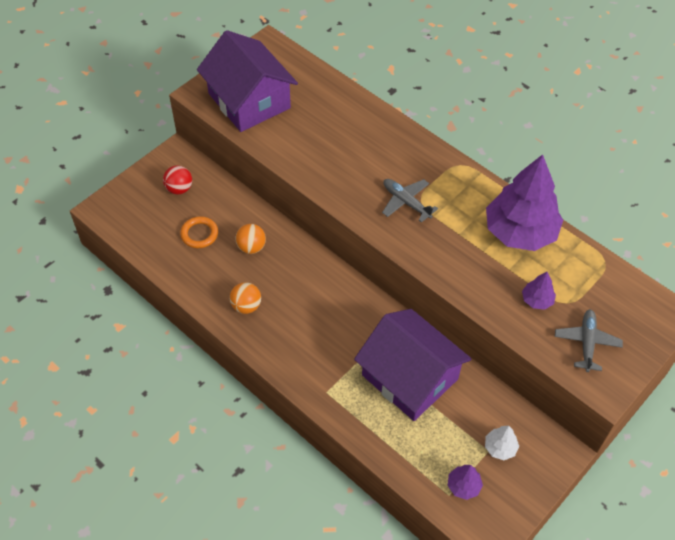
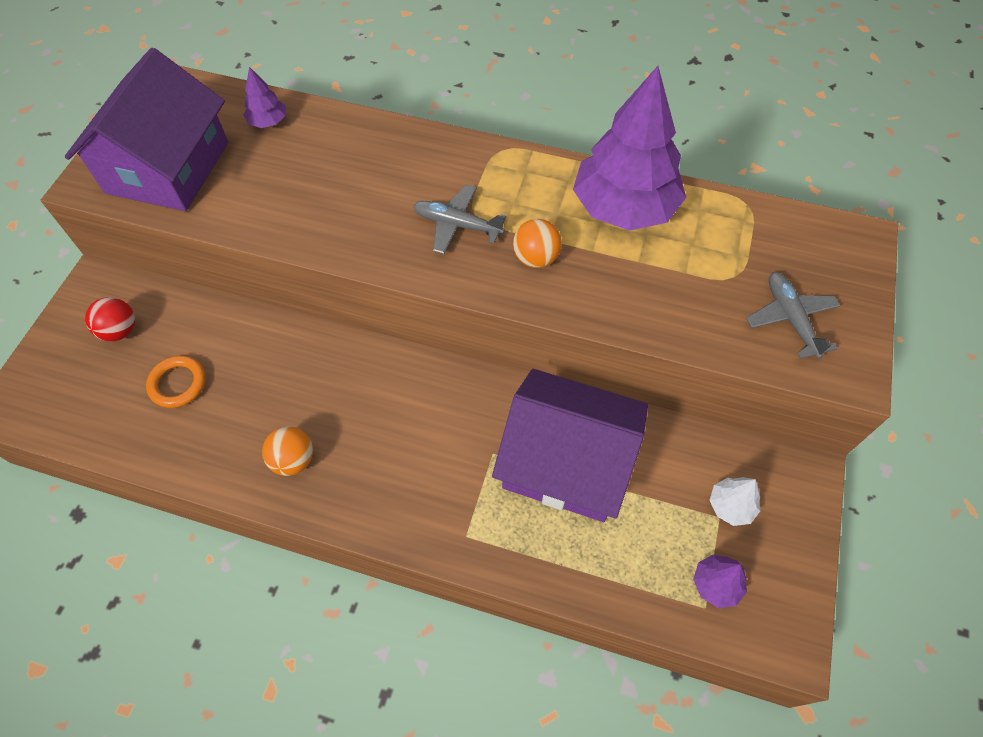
camera: 25 degrees left, 5 degrees up
(249, 101) = (168, 167): purple house -> purple house turned 75 degrees clockwise
(251, 247) = (262, 372): orange ball -> orange ball (536, 258)
(537, 300) = (697, 288): purple tree -> purple tree (268, 122)

